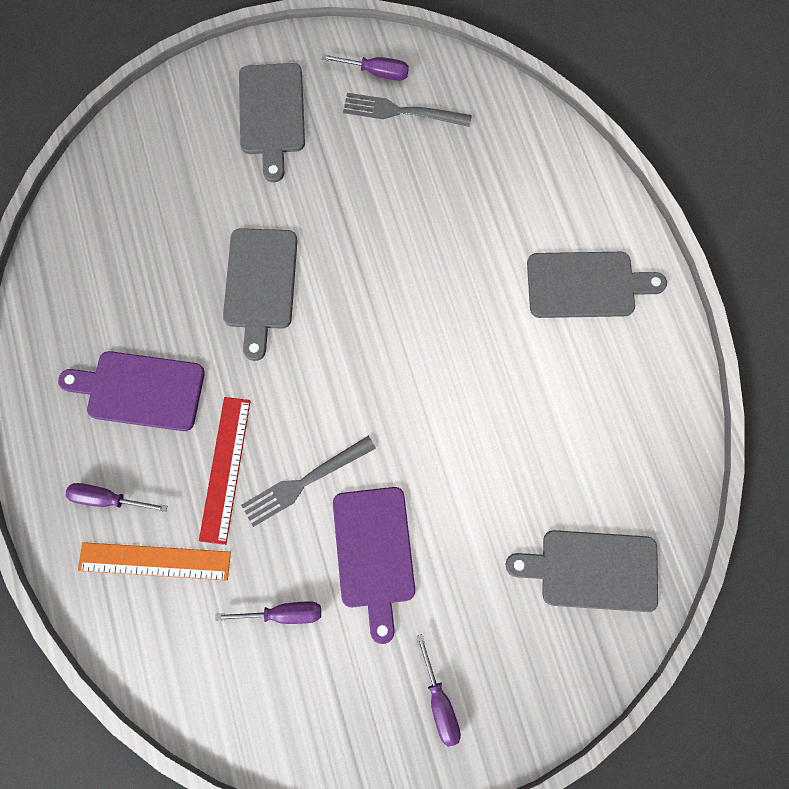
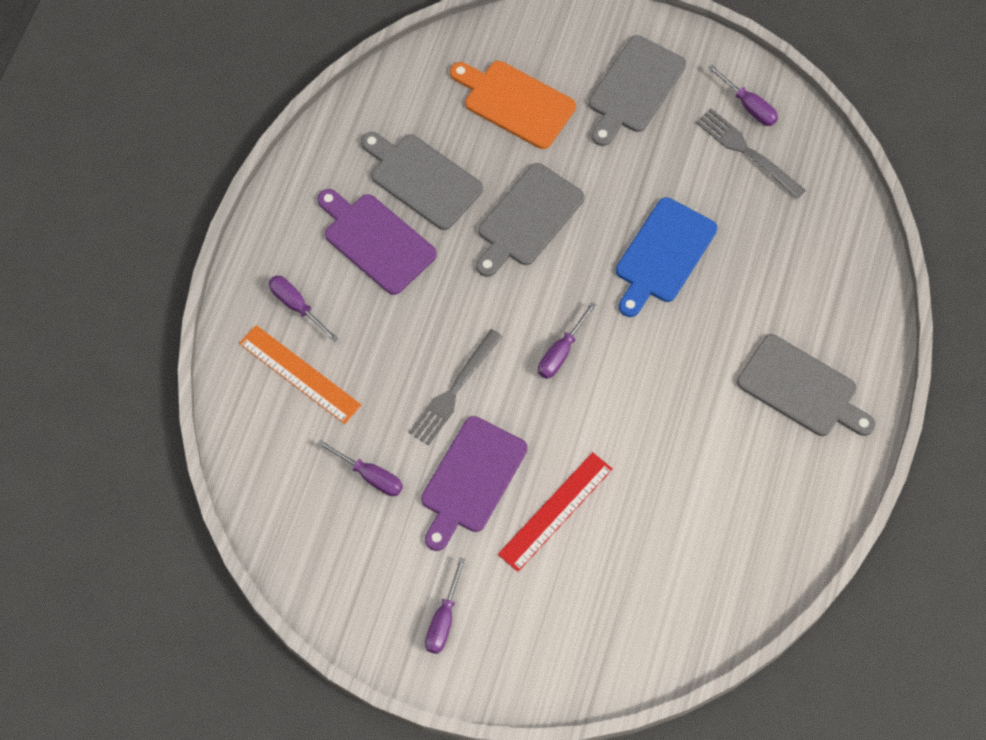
camera: 35 degrees right, 10 degrees down
(179, 188) = (515, 102): none -> orange cutting board
(225, 469) = (400, 342): red ruler -> red ruler (555, 511)
(303, 482) = (454, 391): grey fork -> grey fork turned 60 degrees counterclockwise
(371, 385) = (561, 352): none -> purple screwdriver
(395, 243) = (663, 254): none -> blue cutting board
(592, 570) = (637, 608): grey cutting board -> grey cutting board (422, 179)

